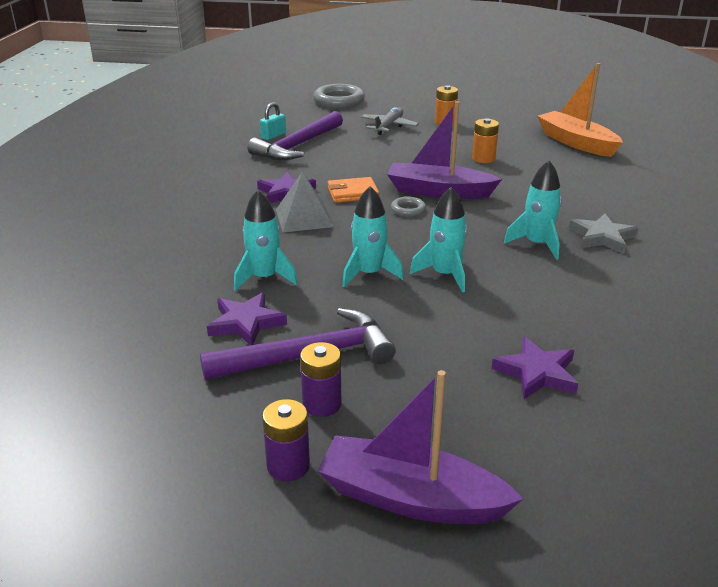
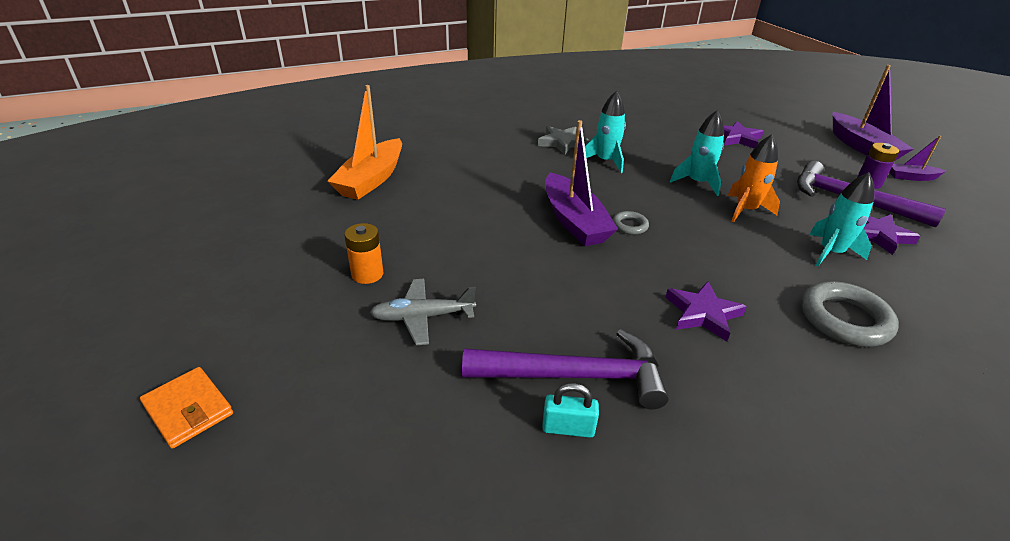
camera: 125 degrees left, 5 degrees up
(288, 466) = (911, 177): purple battery -> purple boat
(304, 218) = (727, 276): grey pyramid -> none
(339, 101) = (330, 432): grey ring -> grey ring (844, 319)
(353, 193) = (641, 268): orange wallet -> orange wallet (188, 409)
(369, 274) = (745, 210): turquoise rocket -> orange rocket
(483, 159) = (466, 218): orange battery -> none

